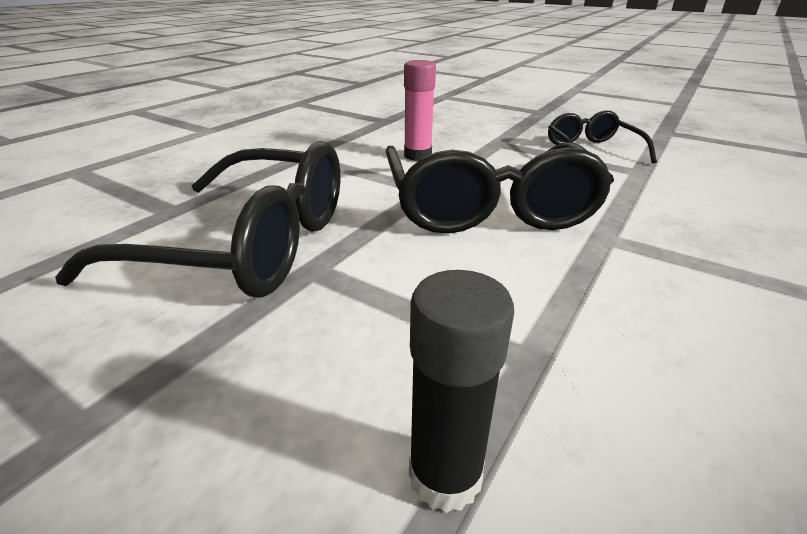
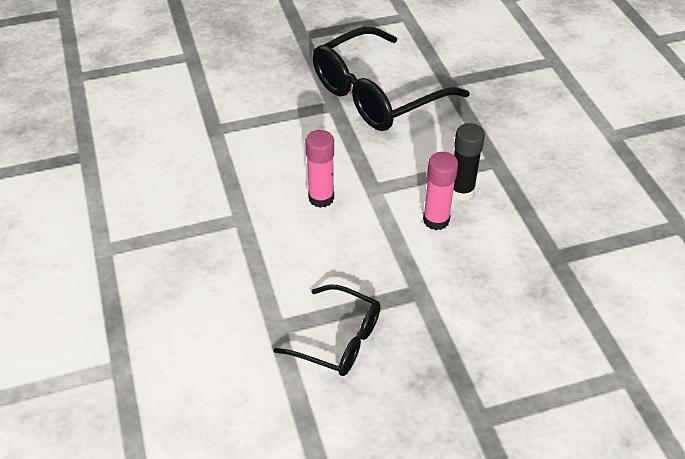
camera: 130 degrees right, 15 degrees up
(445, 476) = (205, 87): black glue stick -> black glue stick (461, 191)
(487, 207) = (321, 198): black glasses -> pink glue stick

